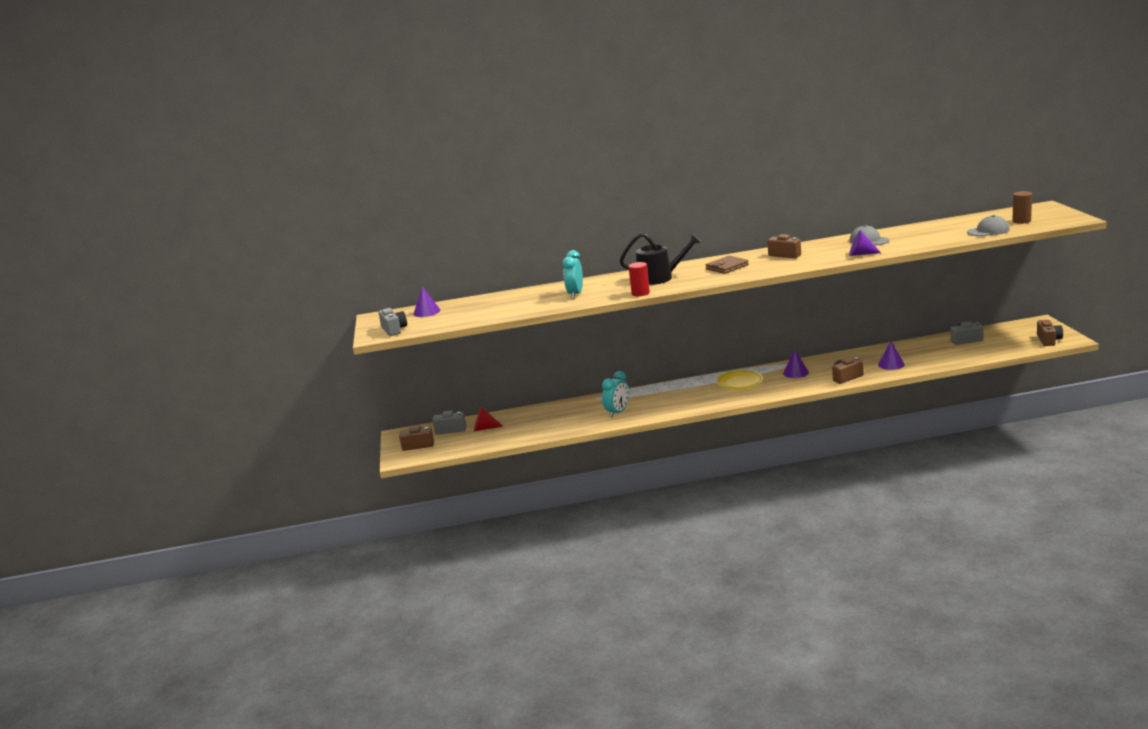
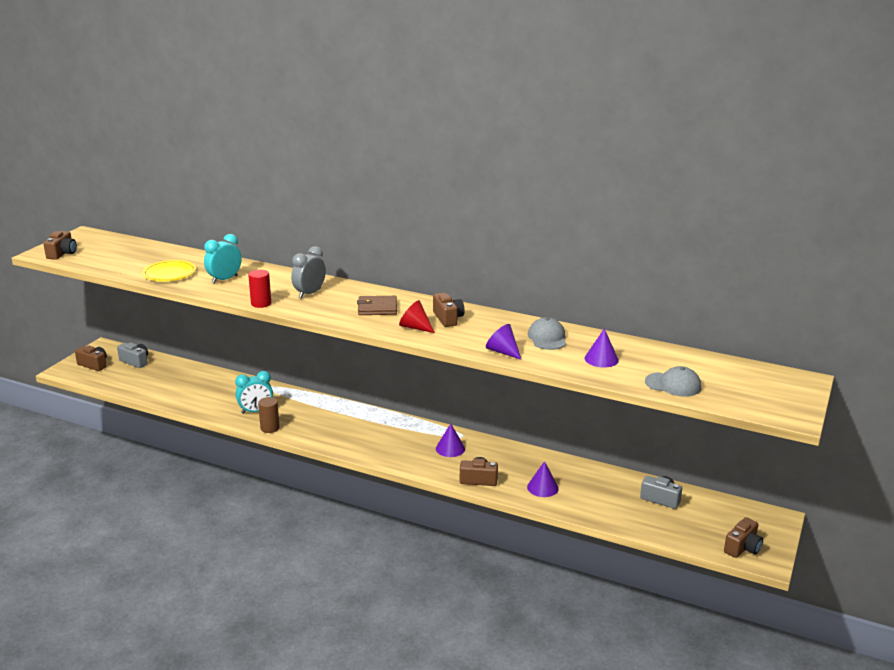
camera: 30 degrees right, 5 degrees up
(394, 330) = (62, 253): grey camera -> brown camera
(427, 312) = (115, 245): purple cone -> purple cone (601, 359)
(484, 428) = (154, 373): red cone -> red cone (415, 327)
(659, 278) = (309, 293): black watering can -> grey clock
(740, 382) = (391, 433): yellow plate -> yellow plate (169, 274)
(1021, 221) = (734, 388): brown cylinder -> brown cylinder (270, 428)

